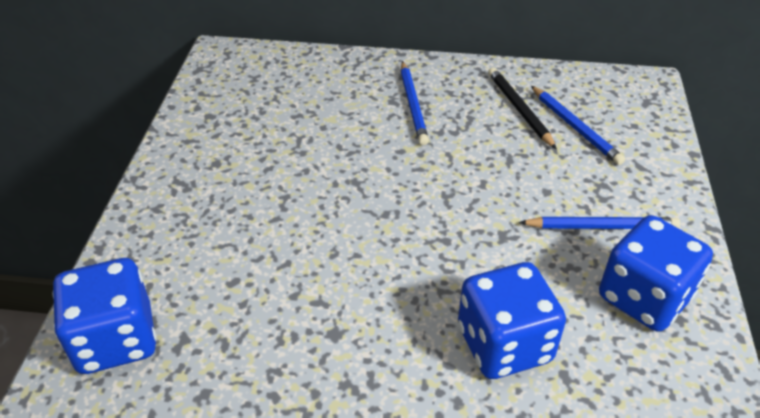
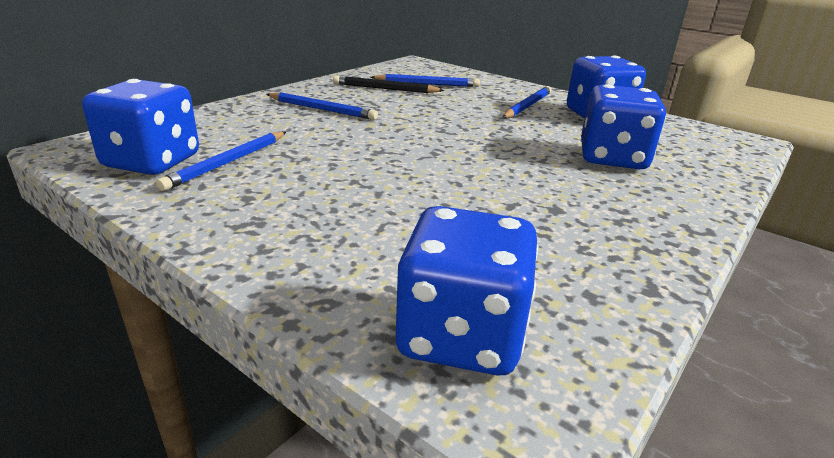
camera: 60 degrees left, 15 degrees down
(230, 94) = (152, 162): none -> blue dice
(258, 124) = (228, 163): none -> blue pencil

